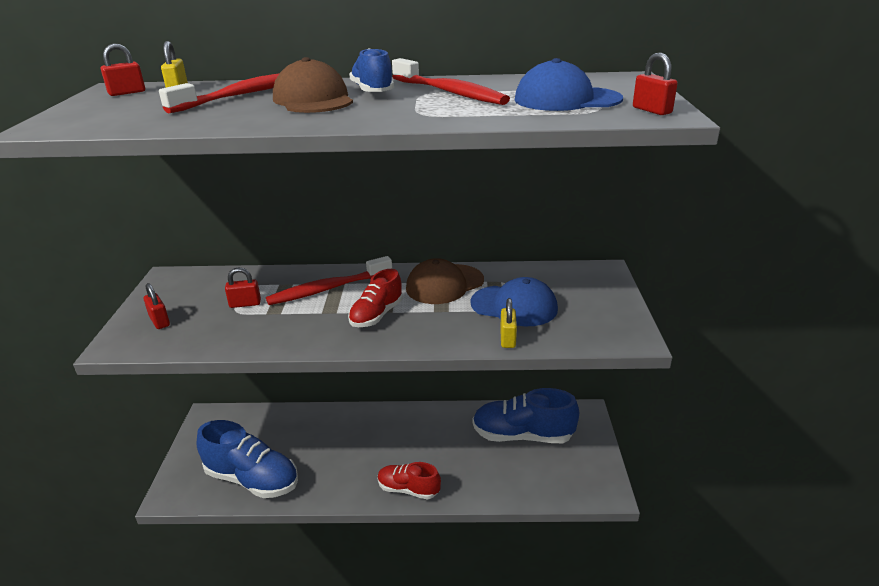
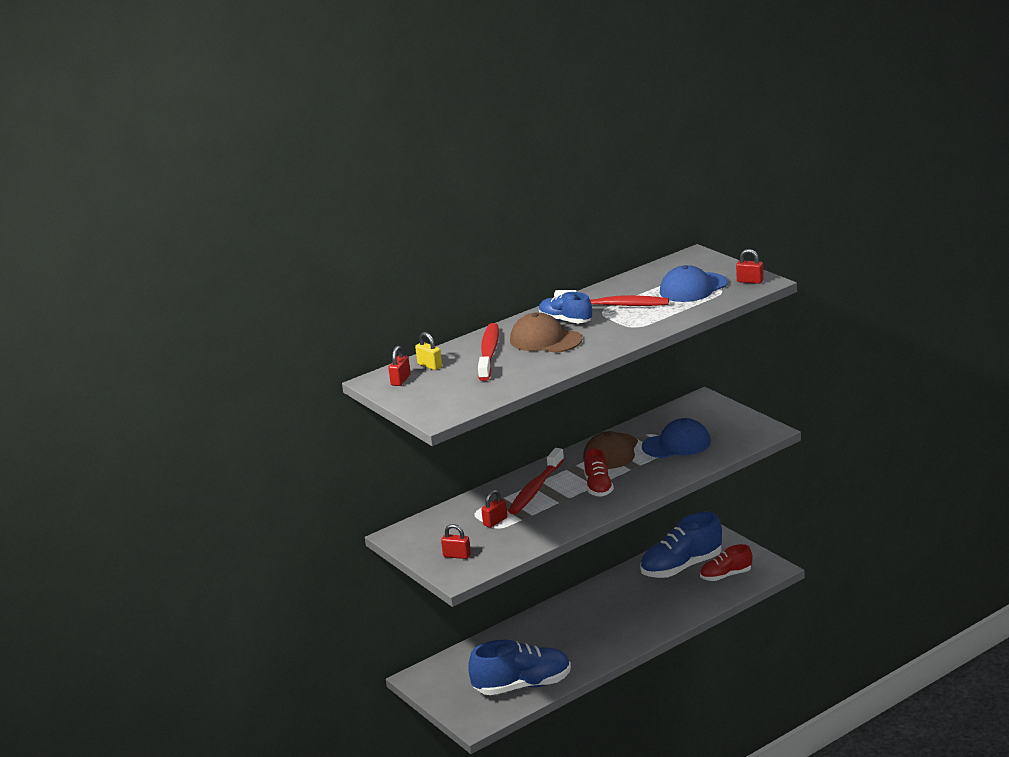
camera: 35 degrees left, 5 degrees down
(408, 489) = (643, 633): red shoe -> red shoe (726, 576)
(507, 339) = (700, 463): yellow padlock -> none

